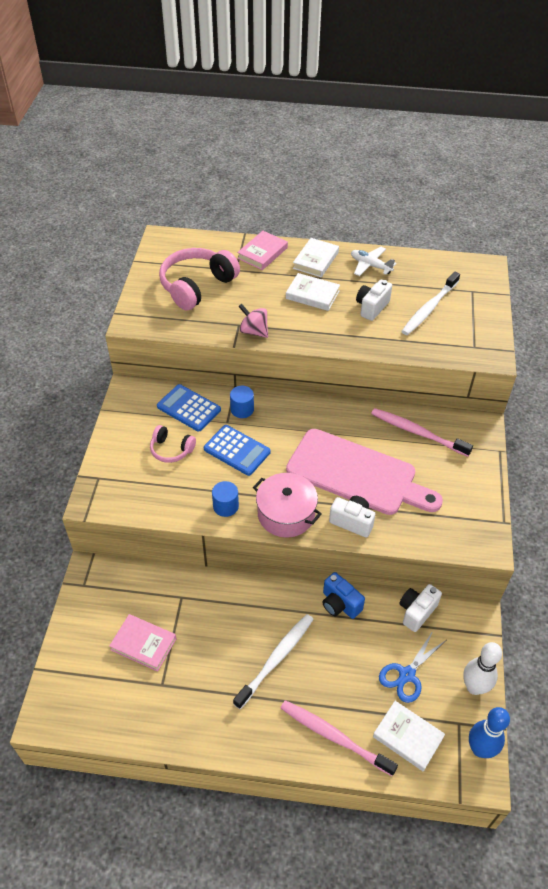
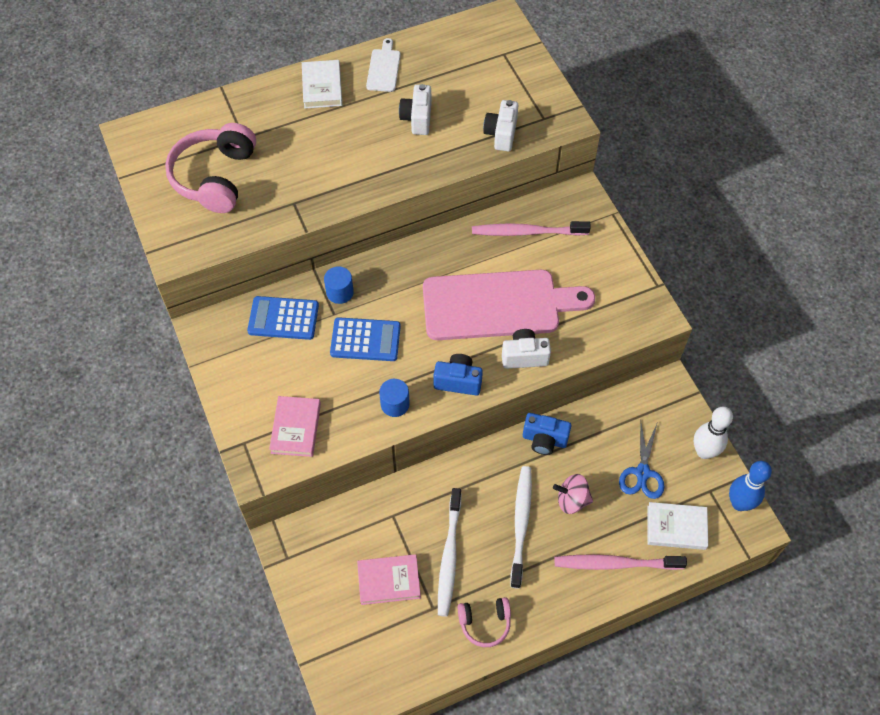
camera: 30 degrees left, 10 degrees up
(171, 450) = (298, 373): pink headphones -> pink headphones (485, 623)
(254, 331) = (315, 203): pink spinning top -> pink spinning top (572, 500)
(262, 253) = (258, 103): pink book -> pink book (296, 428)
(286, 514) = (458, 381): pink pot -> blue camera
(312, 295) = (347, 131): white book -> none
(370, 265) = (383, 68): white plane -> white cutting board
(416, 612) = (616, 409): white camera -> white camera (501, 134)
(429, 309) = (474, 94): white toothbrush -> white toothbrush (449, 557)

